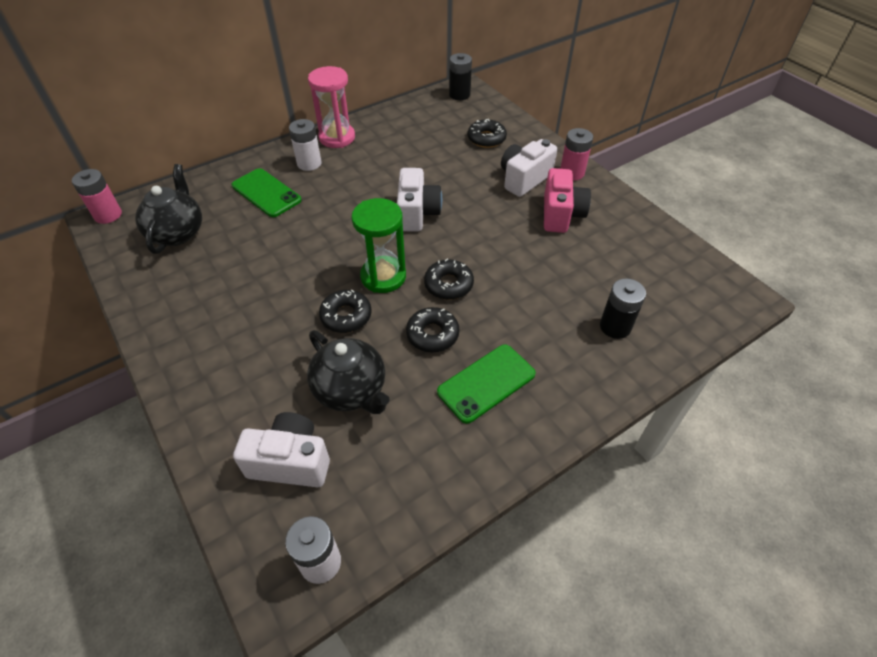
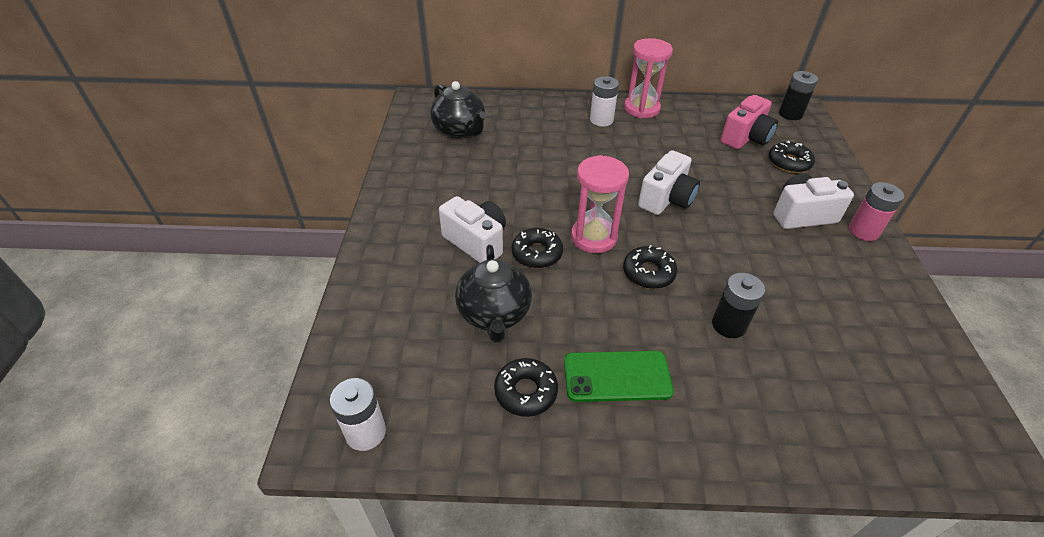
camera: 35 degrees right, 5 degrees down
(108, 215) = (423, 98): pink battery -> none
(177, 233) = (460, 131): black teapot -> black teapot turned 105 degrees clockwise
(266, 193) = (548, 129): green phone -> none
(290, 462) = (405, 341): white camera -> white camera (476, 242)
(383, 276) = (593, 237): green hourglass -> pink hourglass
(432, 334) = (599, 307): black donut -> black donut (526, 391)
(561, 214) = (818, 265): pink camera -> pink camera (745, 138)
(615, 326) = (798, 401): black battery -> black battery (729, 325)

